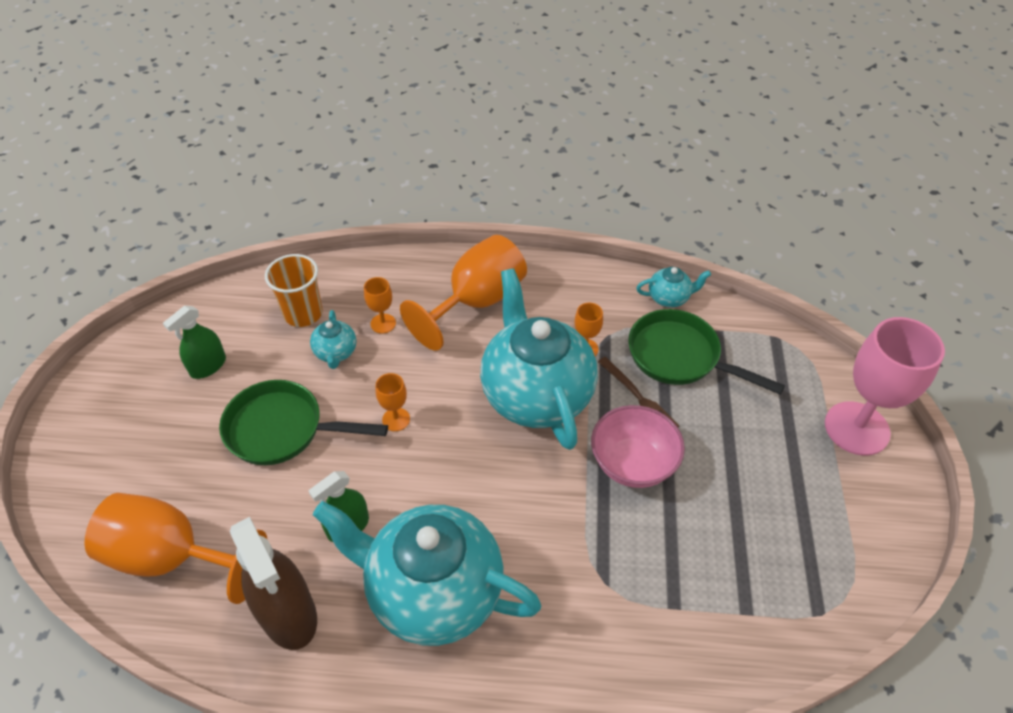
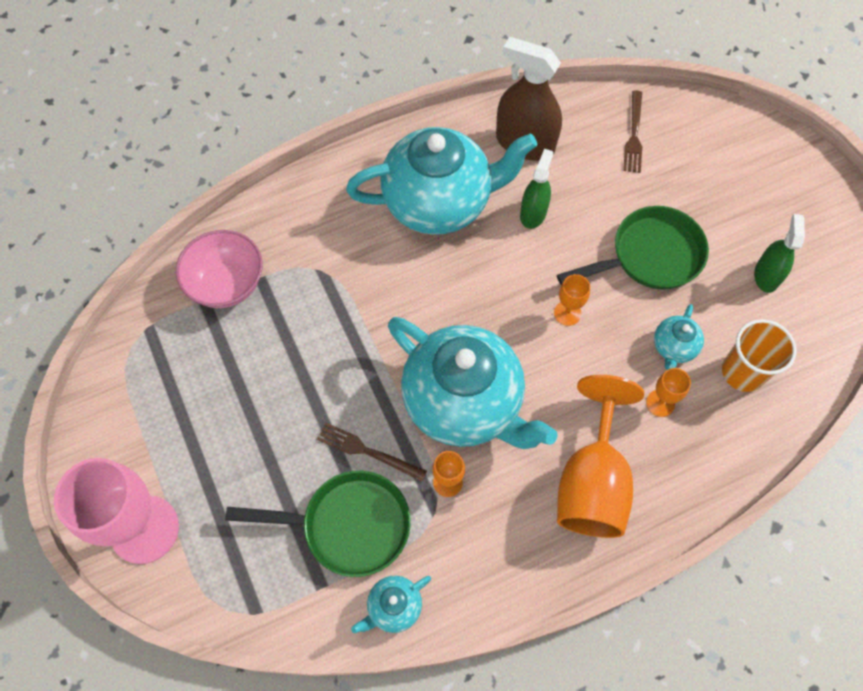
camera: 150 degrees right, 15 degrees up
(172, 557) = (634, 135): orange goblet -> brown fork
(336, 353) = (673, 347): turquoise teapot -> turquoise teapot turned 120 degrees counterclockwise
(633, 463) = (342, 379): pink bowl -> pink bowl (227, 284)

